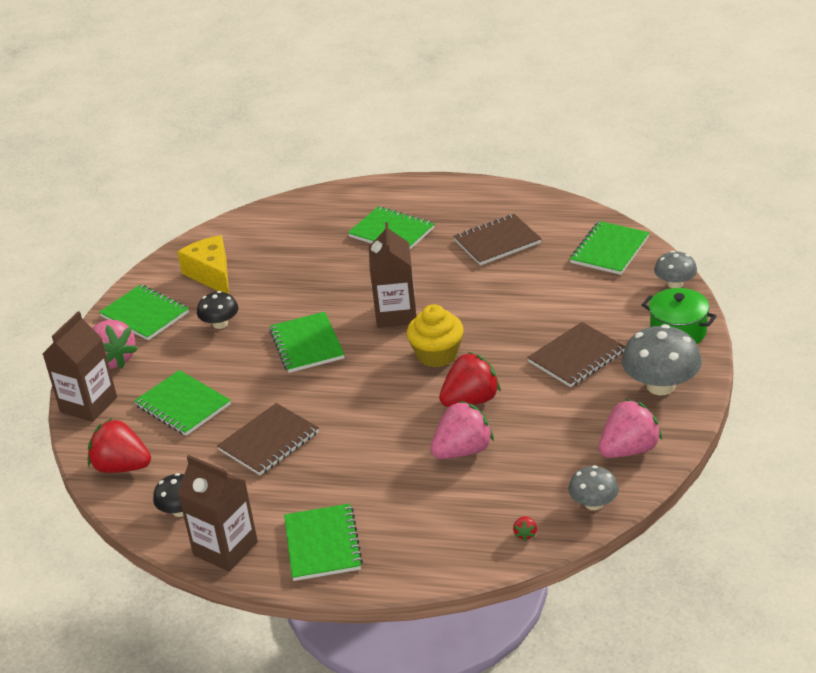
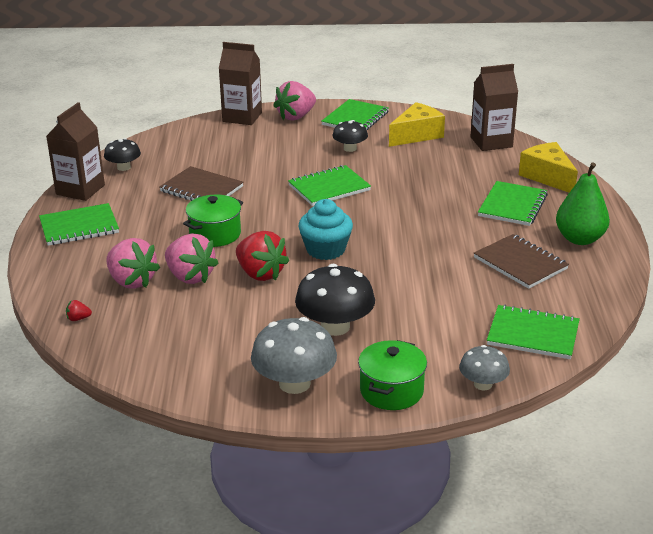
camera: 75 degrees right, 5 degrees down
(122, 467) = (172, 139): red strawberry -> none
(183, 405) = (244, 150): green notebook -> none
(343, 205) = (547, 177): none -> yellow cheese
(379, 431) = (215, 234): none -> green pot
(396, 314) = (382, 223): brown carton -> brown carton (491, 142)
(437, 354) = (325, 250): yellow cupcake -> turquoise cupcake
(465, 205) = (579, 239): none -> green pear
(576, 357) = (335, 327): brown notebook -> black mushroom
(593, 503) = (114, 353): grey mushroom -> none
(629, 450) = (191, 369): pink strawberry -> pink strawberry (132, 281)

